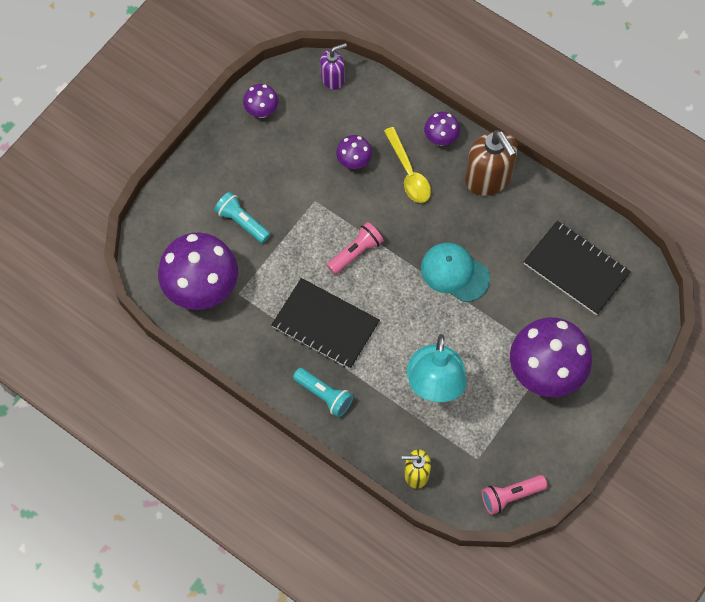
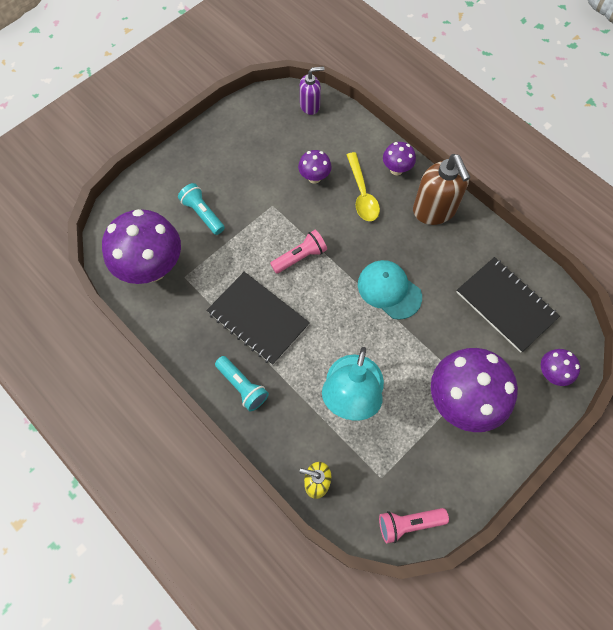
camera: 10 degrees right, 0 degrees up
(262, 111) = (242, 123): purple mushroom -> purple mushroom (551, 373)

